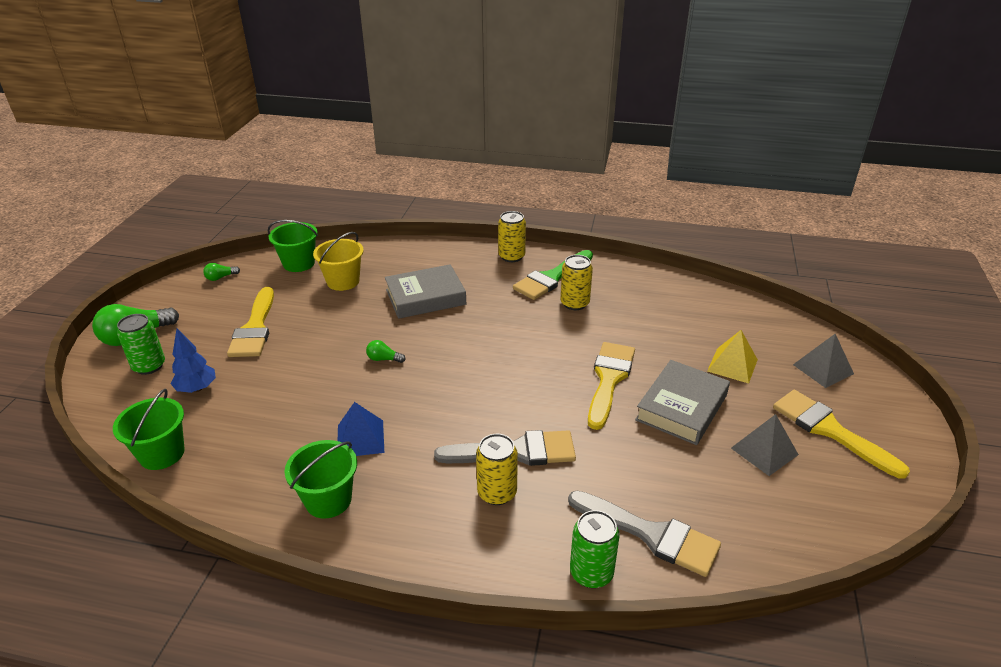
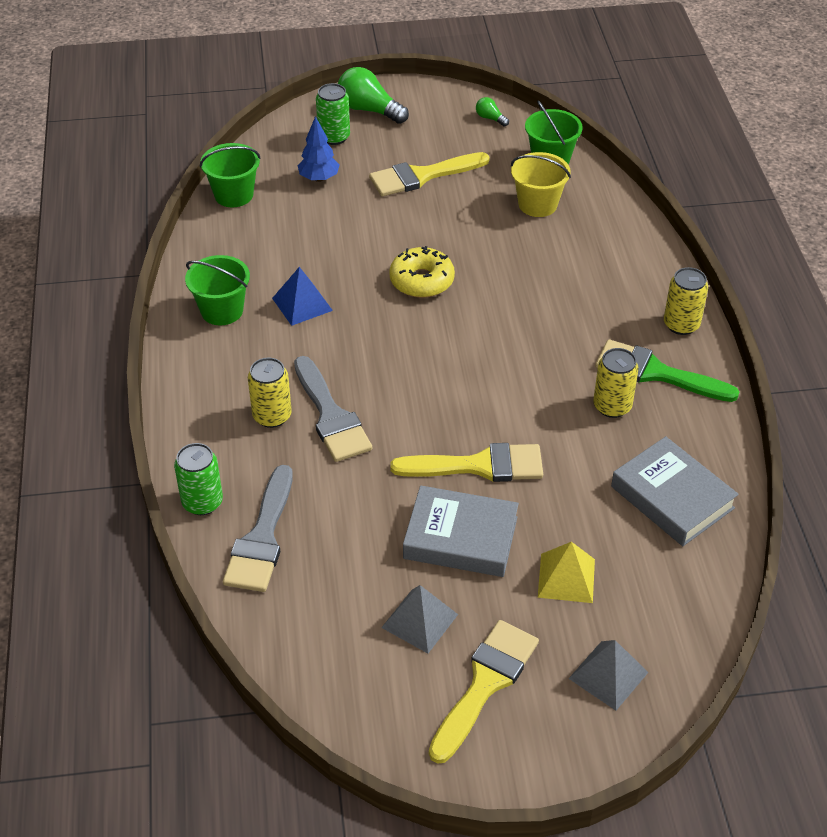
camera: 70 degrees right, 10 degrees up
(384, 359) = (421, 281): green light bulb -> yellow donut
(425, 297) = (547, 277): grey book -> grey book (672, 497)

